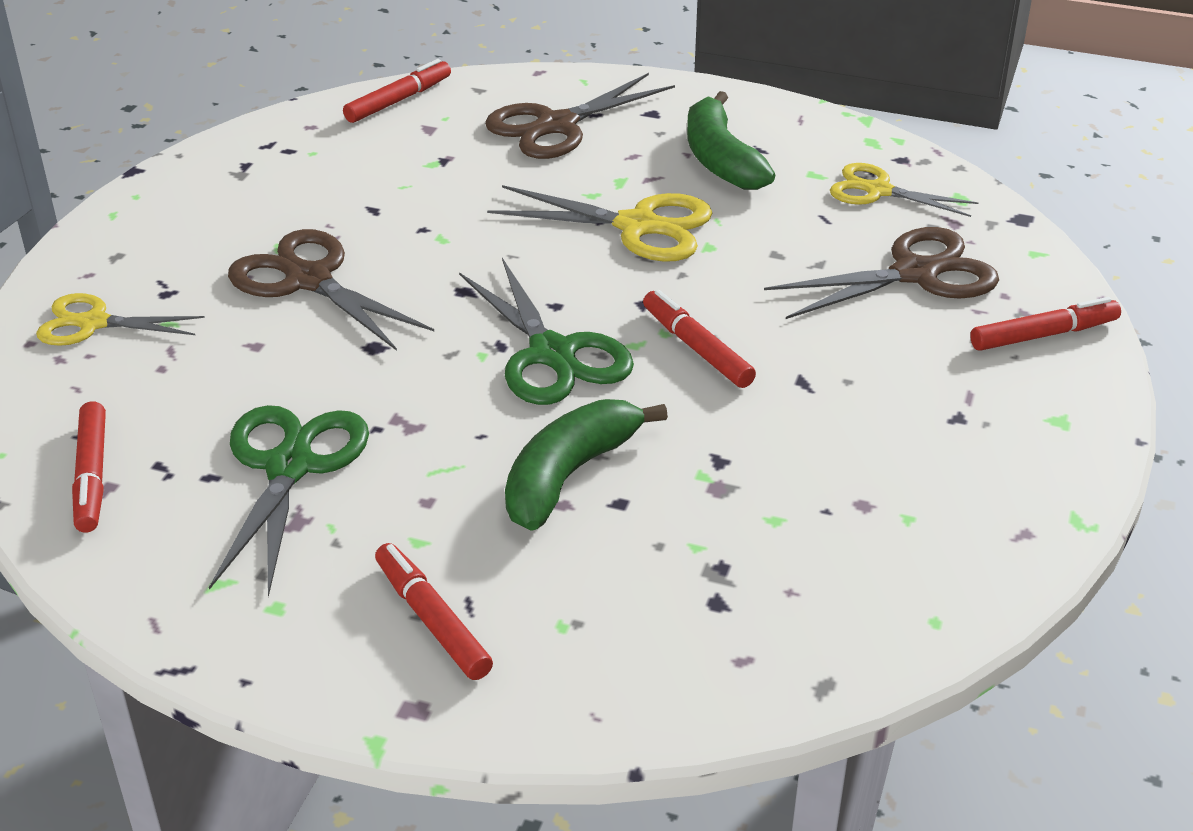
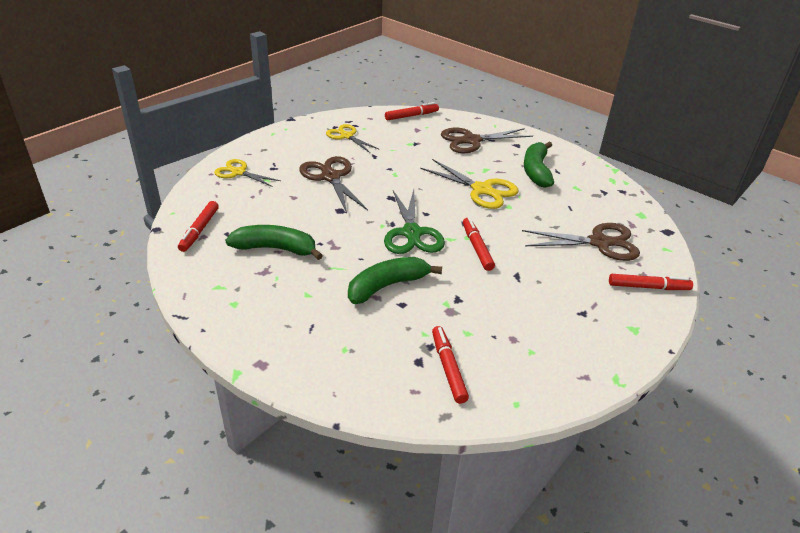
camera: 20 degrees right, 0 degrees up
(289, 467) = (276, 249): green scissors -> green banana
(432, 620) = (292, 329): red marker -> red marker (448, 368)
(878, 191) = (602, 202): yellow scissors -> yellow scissors (346, 136)

